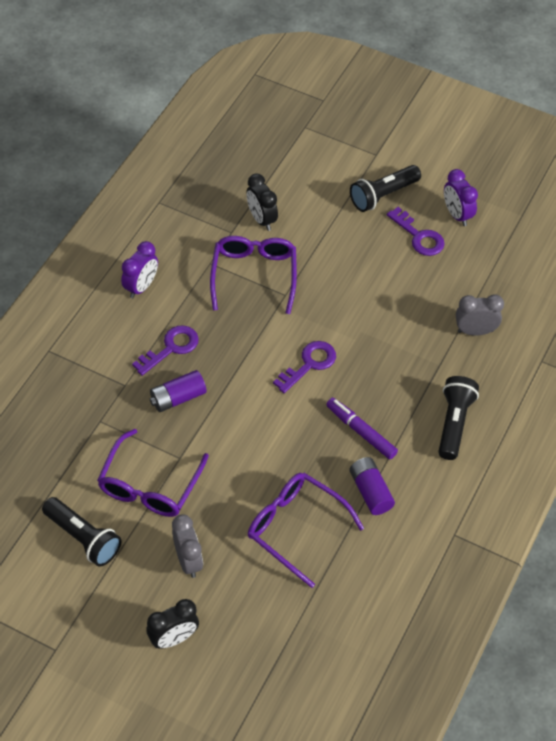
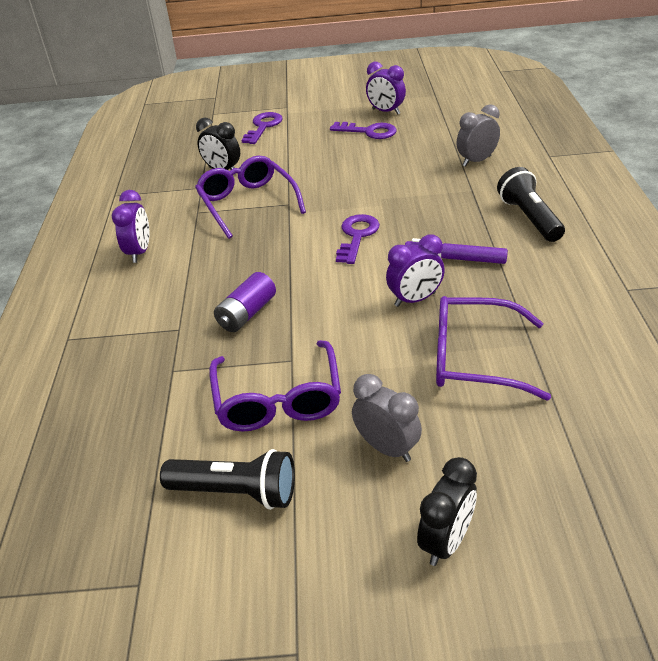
camera: 25 degrees left, 15 degrees down
(171, 348) = (207, 281): purple key -> purple key (263, 127)
(300, 454) = (415, 299): none -> purple clock
(370, 491) = (514, 295): purple battery -> none
(383, 195) = (315, 123): black flashlight -> none

